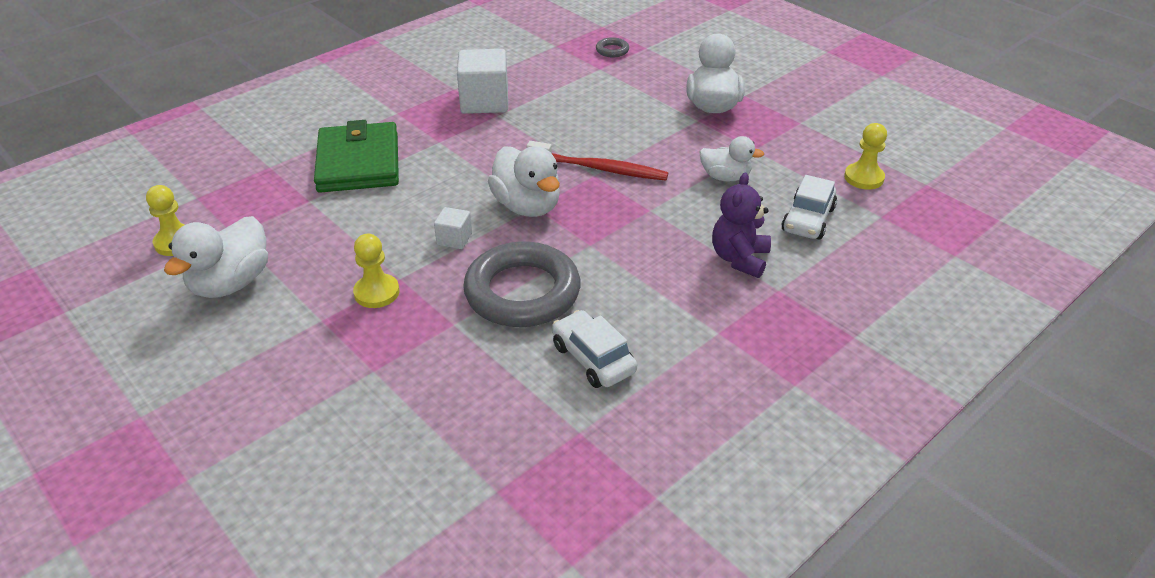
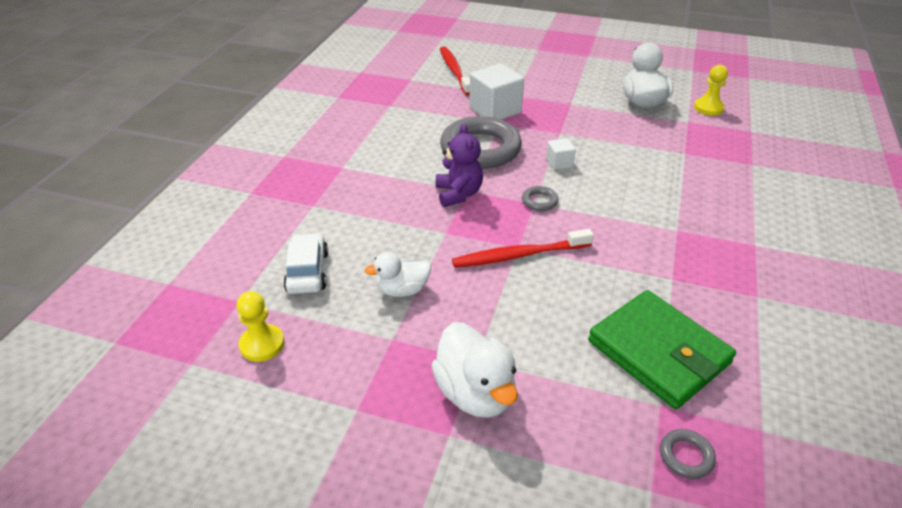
camera: 150 degrees right, 0 degrees up
(358, 163) = (702, 189): green wallet -> green wallet (658, 352)
(376, 292) = (561, 122): yellow pawn -> none
(398, 480) = (454, 71): none -> red toothbrush
(484, 102) = (706, 290): white cube -> white cube (495, 110)
(527, 206) = (539, 201): white duck -> grey ring
(593, 358) = (408, 132): white car -> none
(739, 259) = (351, 217): purple teddy bear -> purple teddy bear (458, 194)

